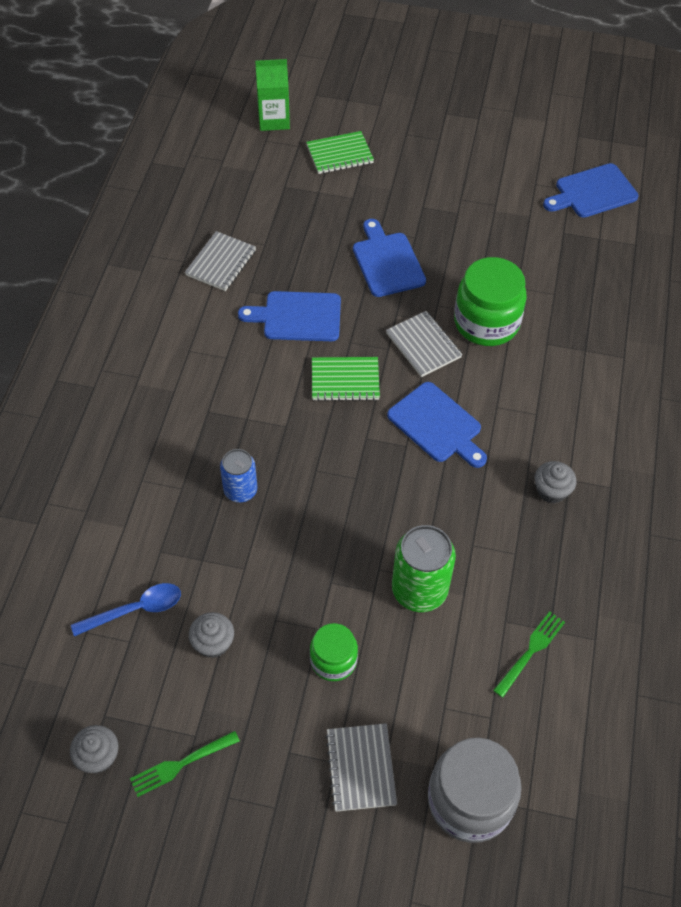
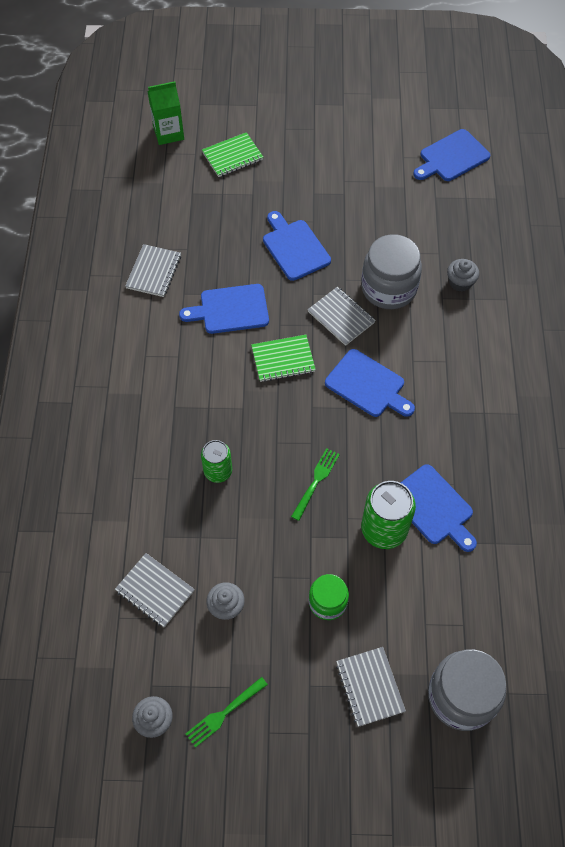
camera: 10 degrees left, 5 degrees up
(135, 610) = (155, 591): blue spoon -> grey notebook
(240, 490) = (218, 471): blue can -> green can
(484, 575) = (433, 507): none -> blue cutting board
(486, 322) = (388, 288): green jar -> grey jar
(530, 651) = (483, 564): green fork -> green fork (316, 481)
(551, 490) = (472, 425): grey cupcake -> grey cupcake (460, 282)

